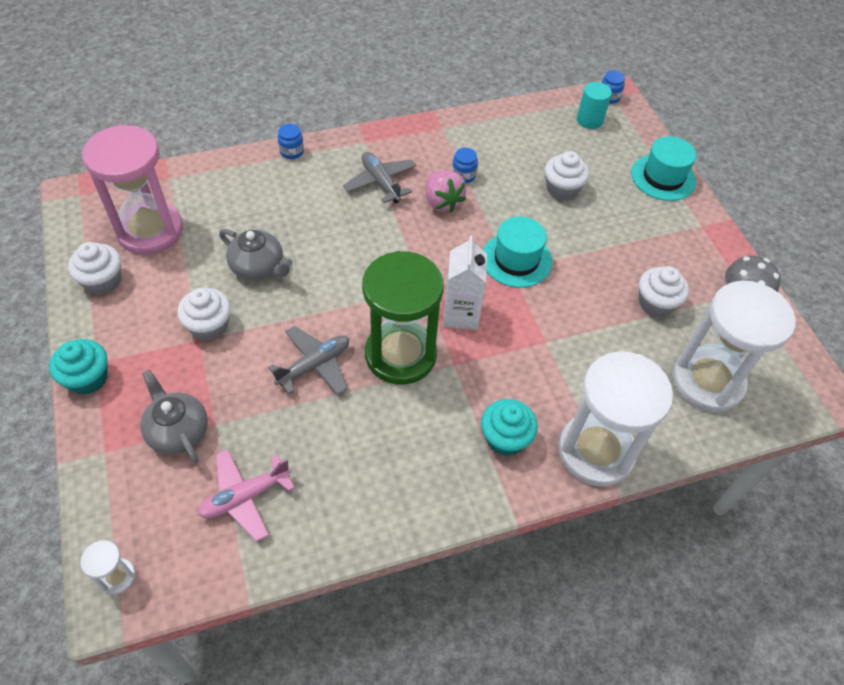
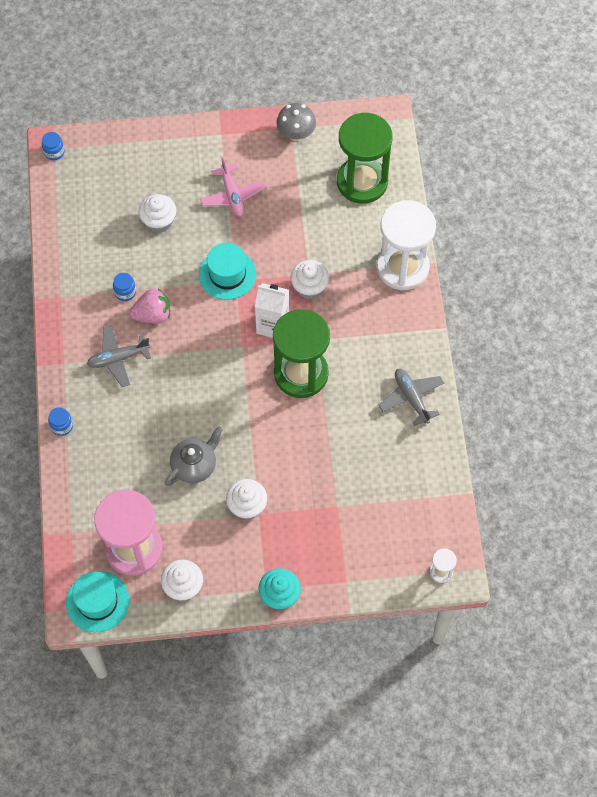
camera: 75 degrees left, 10 degrees up
(178, 431) = (338, 531): grey teapot -> none
(245, 497) = (398, 490): pink plane -> pink plane (232, 196)
(314, 365) = (299, 434): grey plane -> grey plane (411, 398)
(505, 438) = (382, 320): turquoise cupcake -> none
(589, 120) = (80, 176): turquoise cylinder -> none
(656, 303) = (289, 191): white cupcake -> white cupcake (309, 287)
(663, 177) = (163, 143): turquoise hat -> turquoise hat (97, 601)
(707, 381) = (362, 182): white hourglass -> green hourglass

